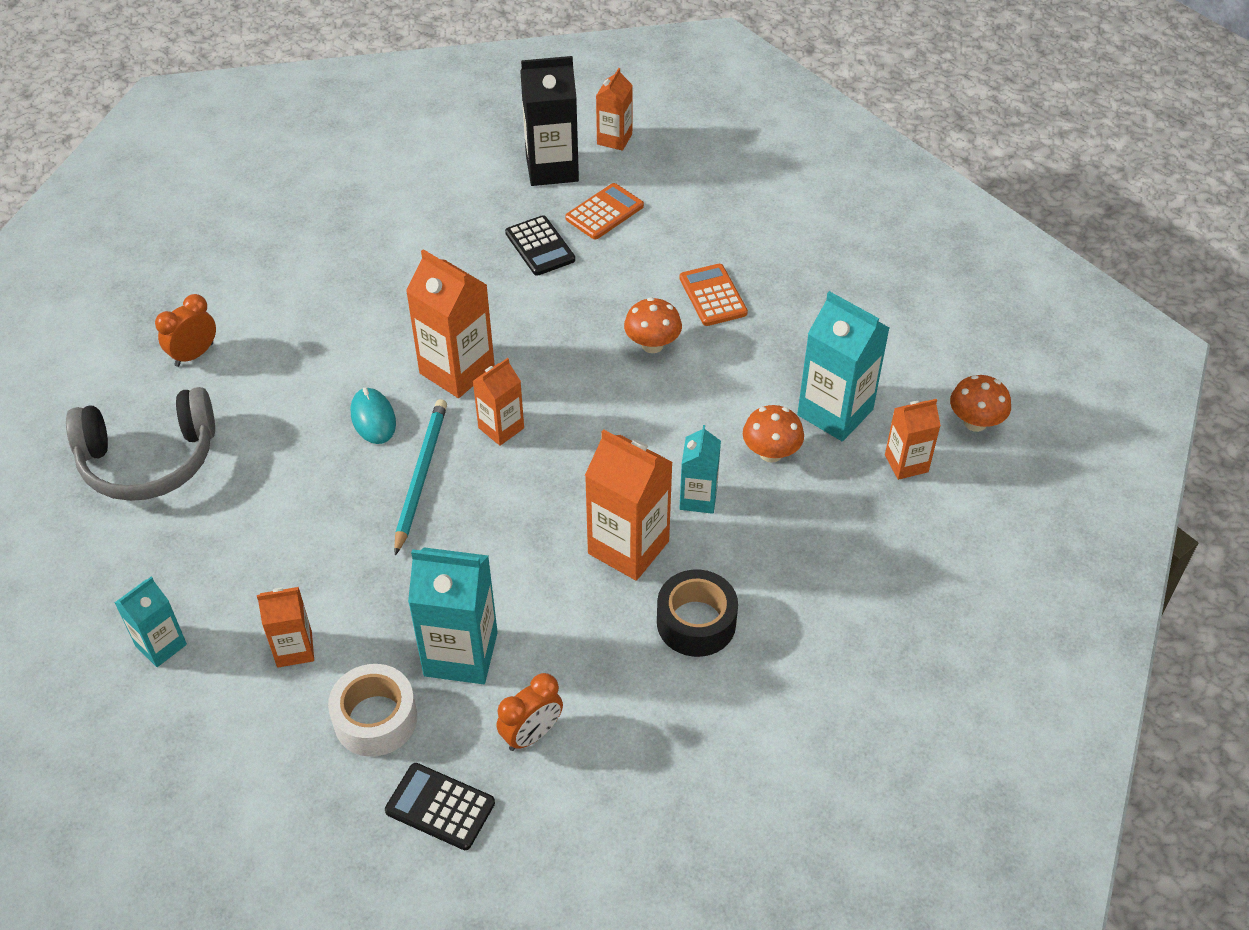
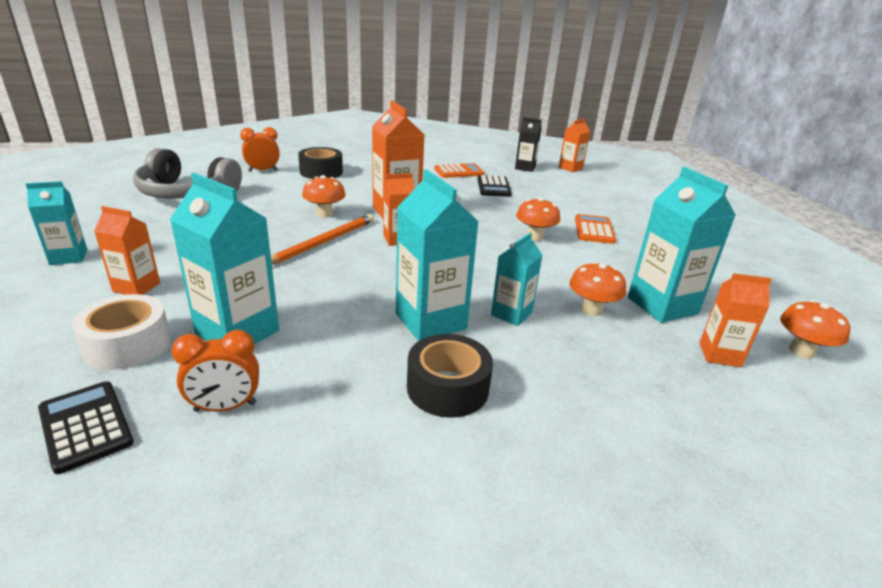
camera: 25 degrees right, 20 degrees down
(279, 318) = (321, 172): none -> black tape
(373, 418) = (325, 214): turquoise mouse -> orange mushroom
(421, 475) = (323, 242): turquoise pencil -> orange pencil
(552, 168) = (525, 168): black carton -> black carton, size x0.59
(604, 212) = (544, 186): orange calculator -> orange calculator (458, 171)
(628, 547) = (430, 321): orange carton -> turquoise carton

